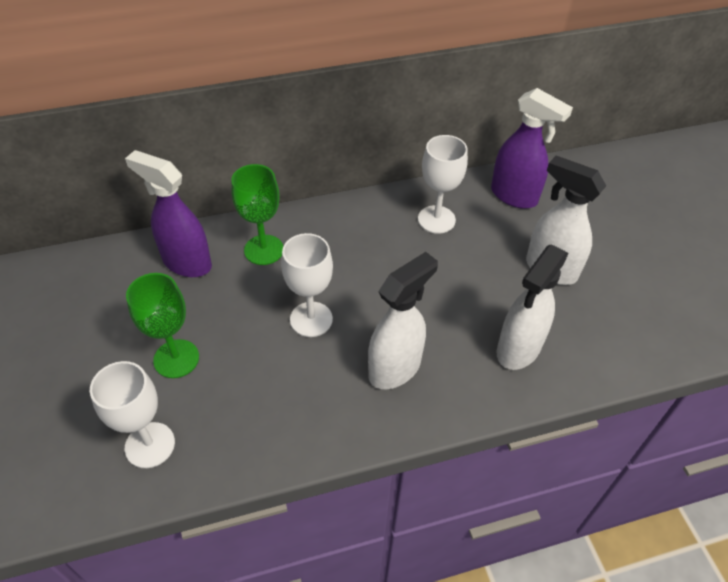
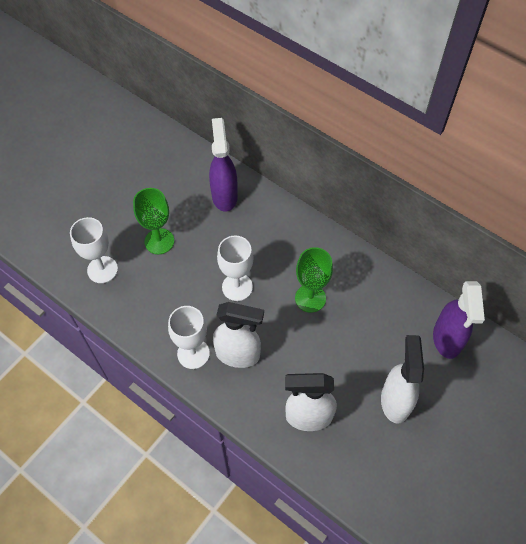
camera: 55 degrees right, 10 degrees up
(264, 250) = (267, 226): green goblet -> green goblet (310, 298)
(436, 219) = (378, 304): white goblet -> white goblet (193, 353)

